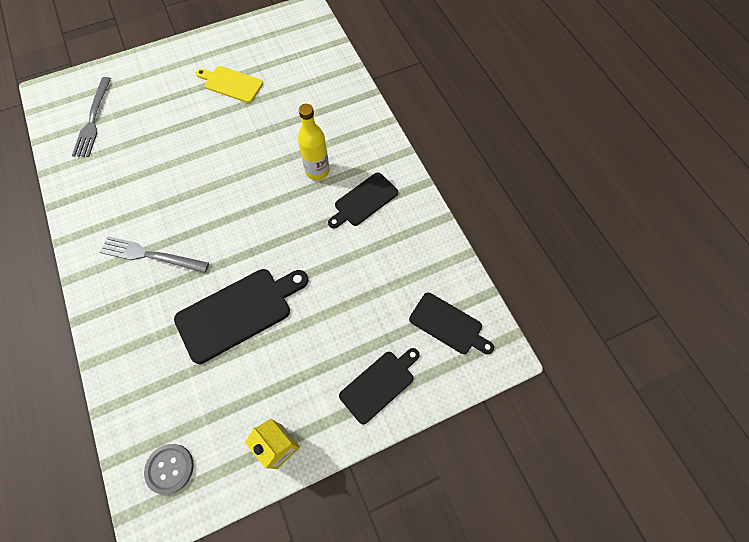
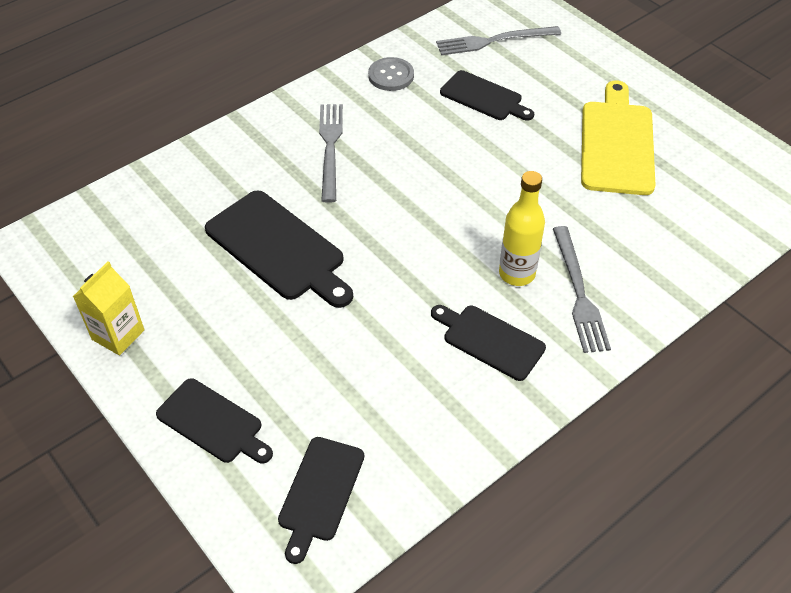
camera: 75 degrees right, 15 degrees down
(149, 143) = (484, 97): none -> black cutting board
(170, 468) = (83, 243): grey button -> grey button (391, 75)
(231, 84) = (617, 143): yellow cutting board -> yellow cutting board, size x1.58
(344, 143) = (579, 293): none -> grey fork

